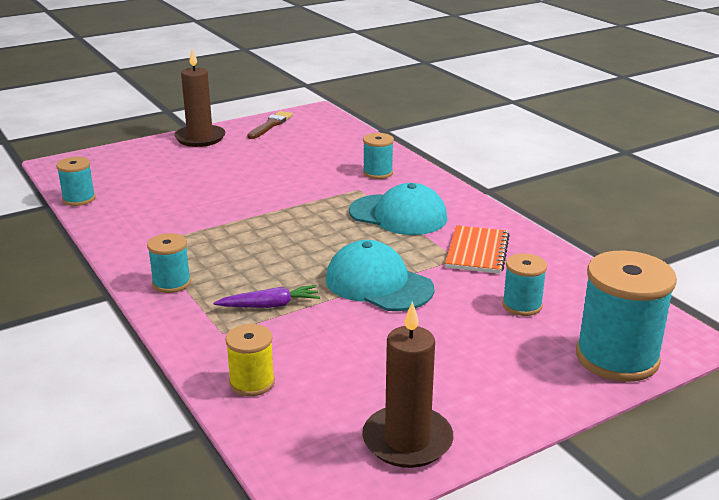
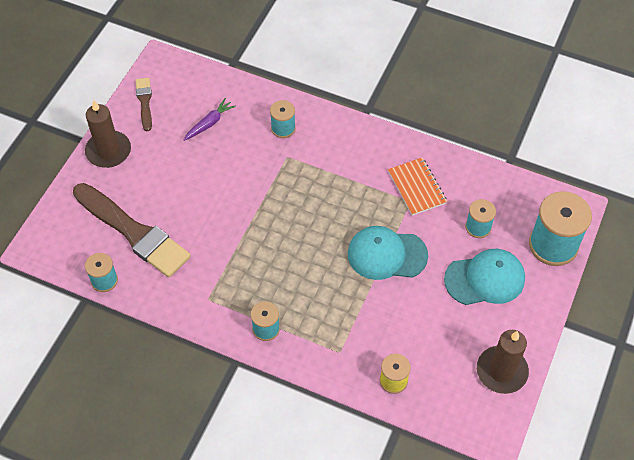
camera: 35 degrees left, 30 degrees up
(148, 183) = (134, 232): none -> brown brush
(270, 305) = (343, 312): purple carrot -> purple carrot (209, 123)
(398, 215) = (339, 174): turquoise cap -> turquoise cap (485, 279)

